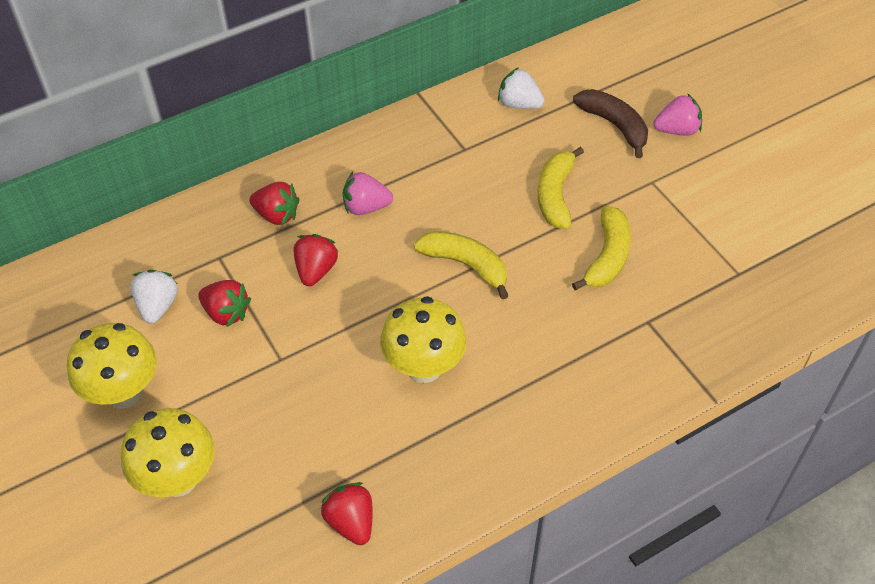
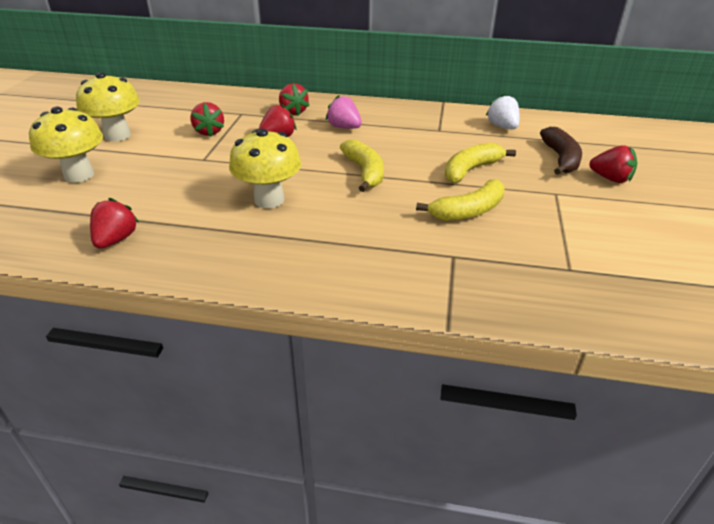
camera: 40 degrees right, 15 degrees down
(157, 306) = (185, 116): white strawberry -> none
(677, 130) = (610, 179): pink strawberry -> red strawberry

